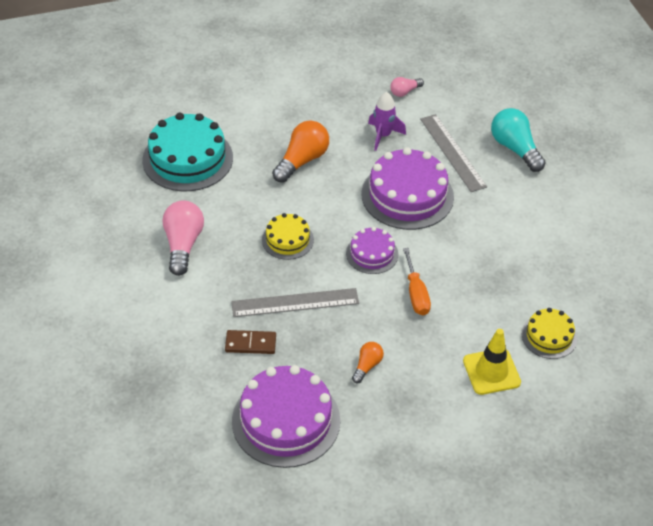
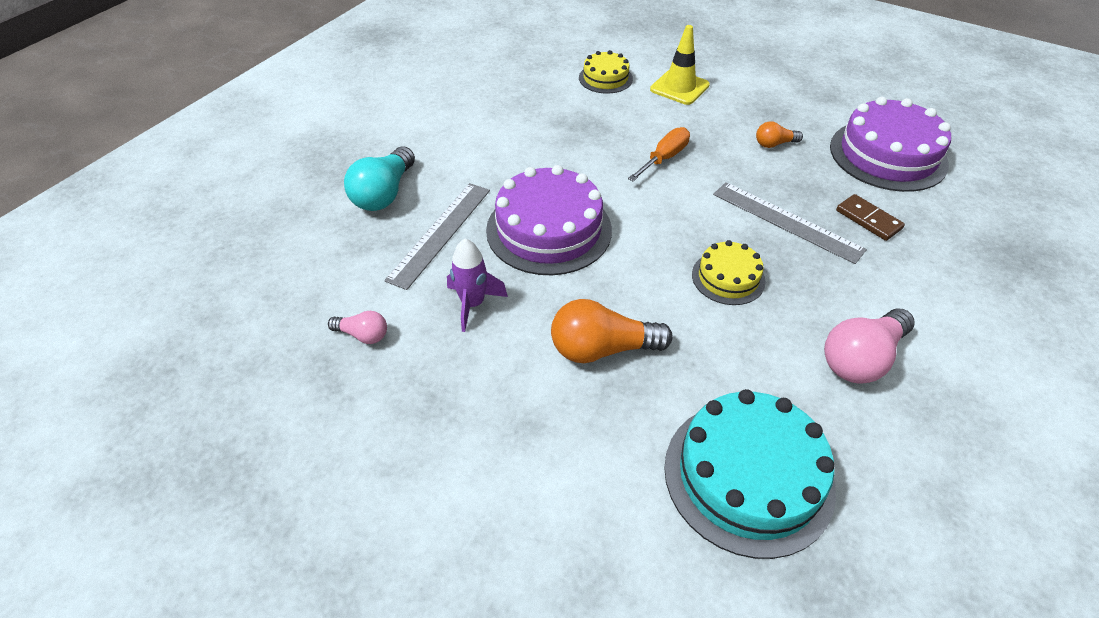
camera: 130 degrees left, 0 degrees up
(372, 254) = (659, 208): purple cake -> none

